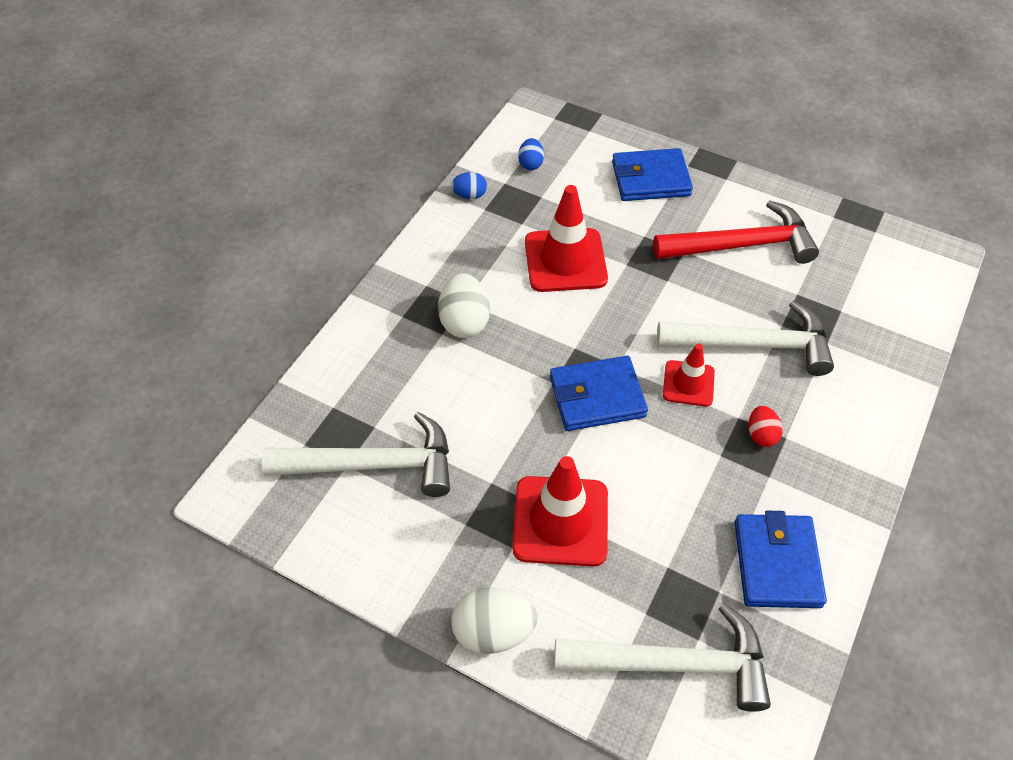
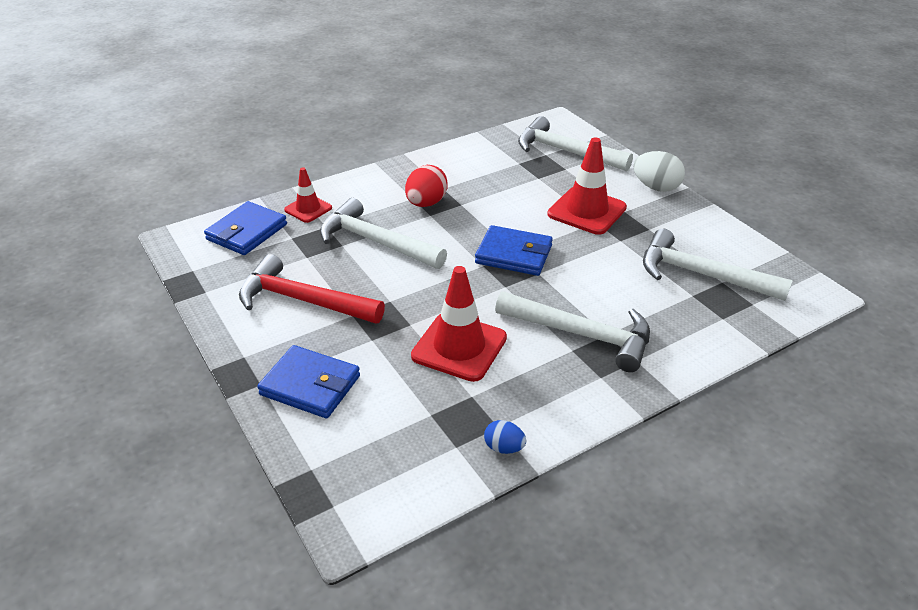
camera: 150 degrees left, 15 degrees down
(464, 322) = (582, 335): white egg -> white hammer
(530, 164) = (411, 456): blue egg -> none
(688, 383) = (444, 239): red traffic cone -> red traffic cone (308, 209)
(761, 434) = (426, 203): red egg -> red egg, size x1.73
(777, 563) = (477, 161): blue wallet -> blue wallet (247, 232)

